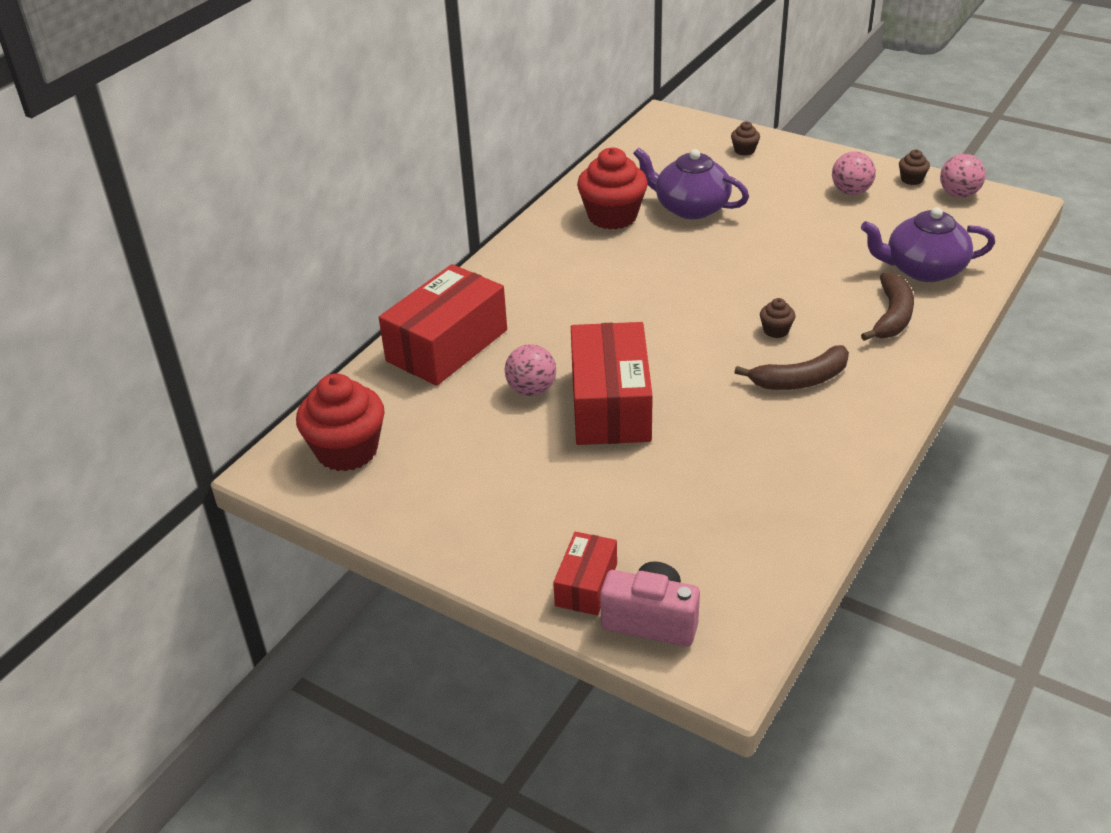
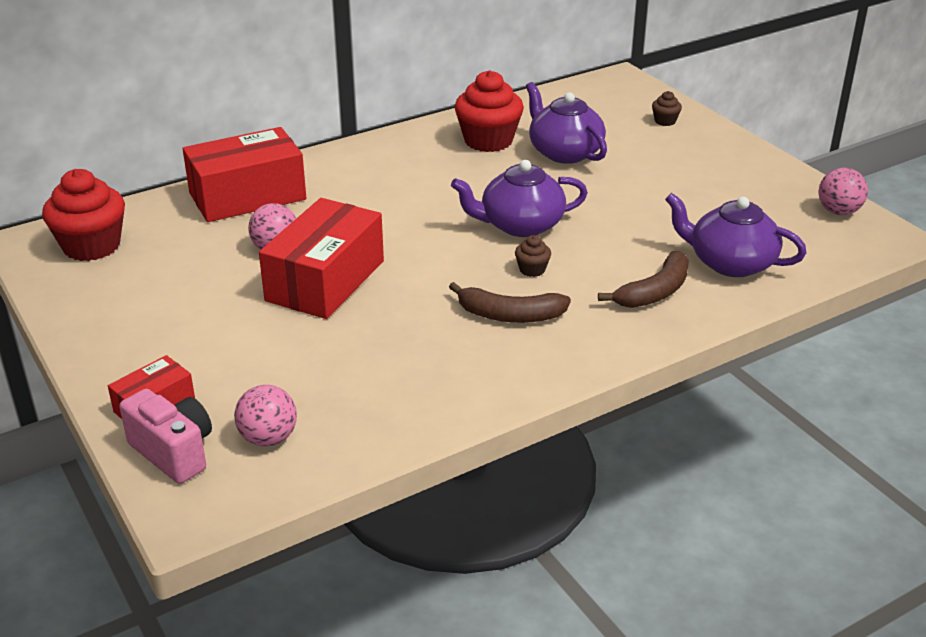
camera: 25 degrees right, 5 degrees down
(724, 291) = (520, 225): none -> purple teapot
(851, 192) = (730, 180): pink ball -> pink ball (268, 438)
(911, 179) = (803, 186): brown cupcake -> none

